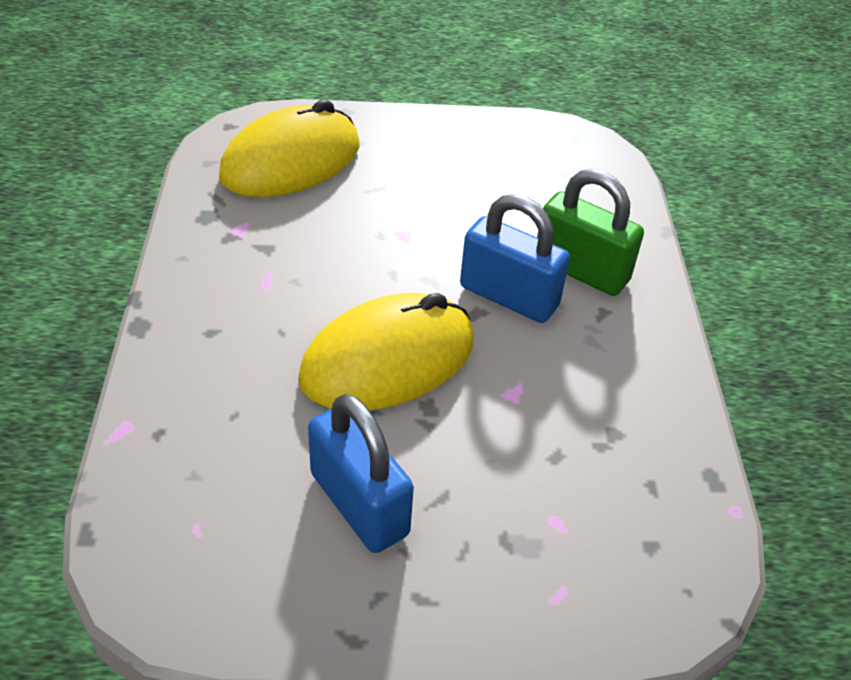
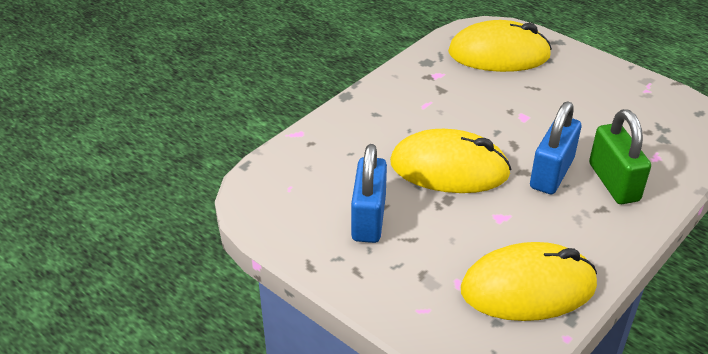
camera: 45 degrees right, 5 degrees down
(509, 296) = (551, 173): blue padlock -> blue padlock turned 45 degrees clockwise
(636, 472) = (528, 288): none -> yellow mouse

